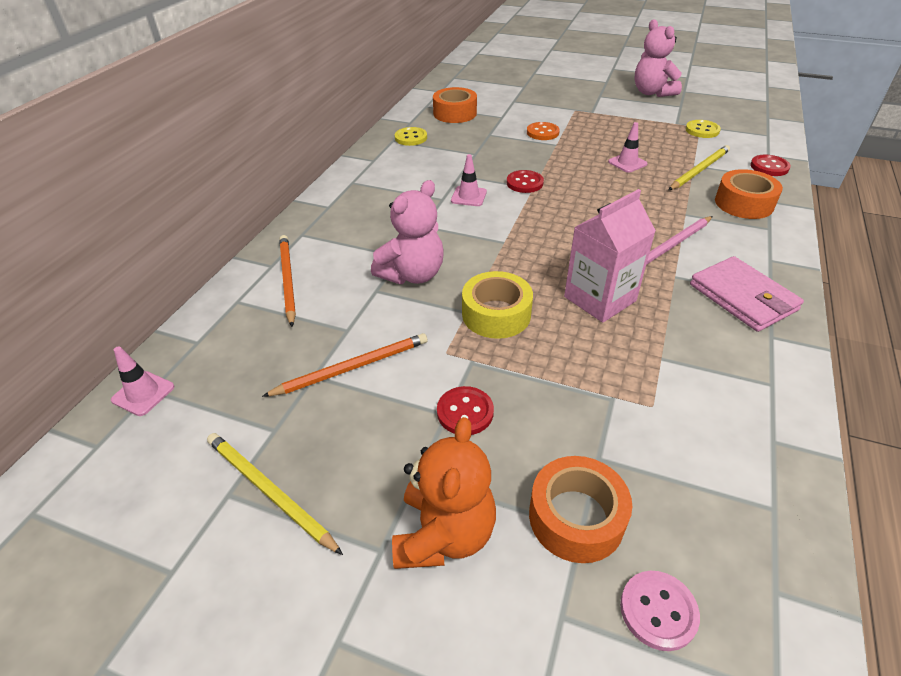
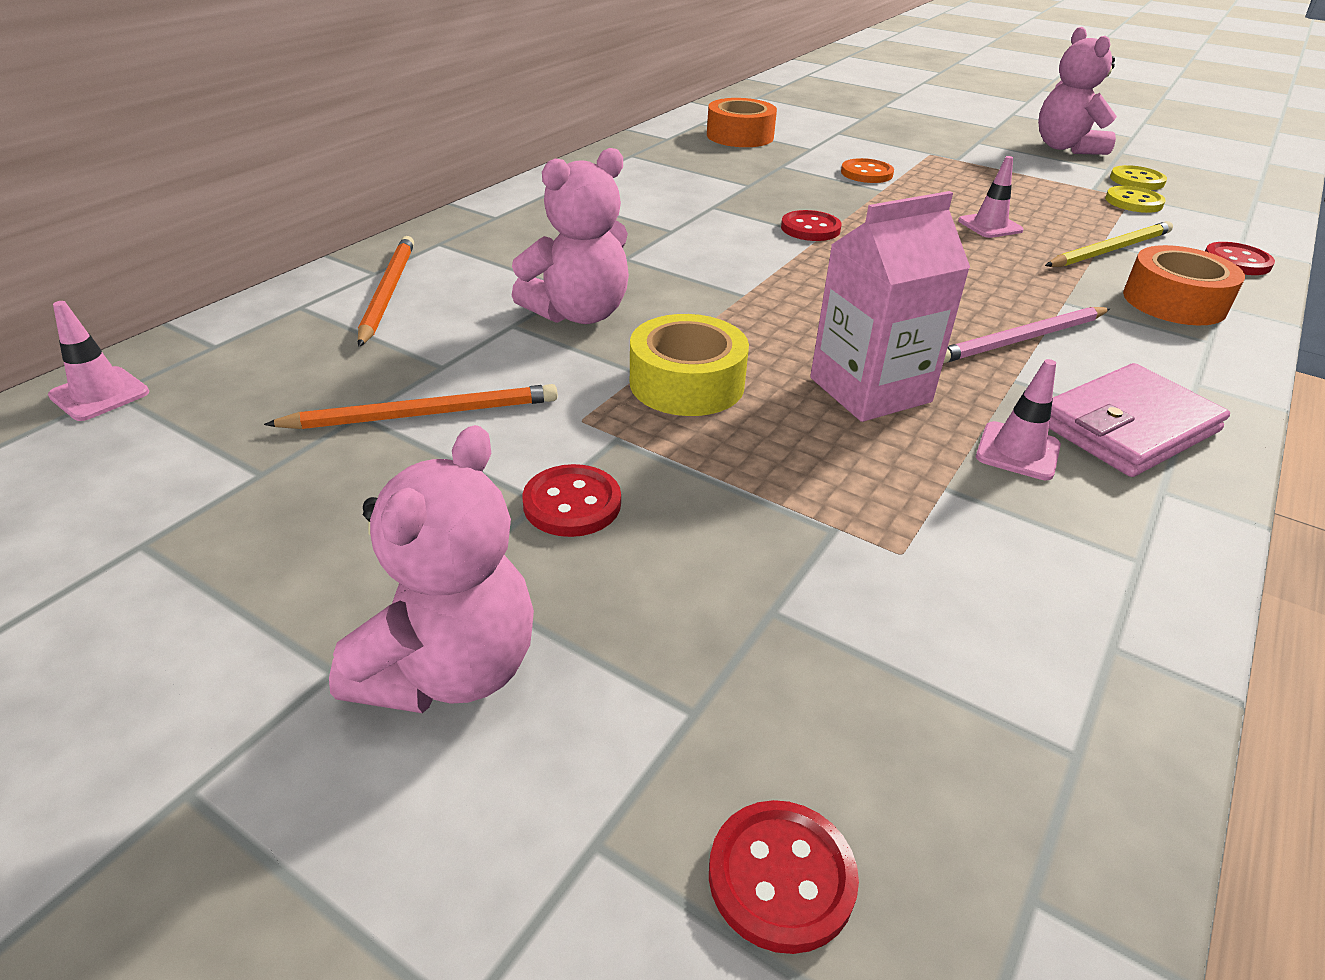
camera: 10 degrees right, 5 degrees down
(269, 491) = (205, 553): yellow pencil -> none
(411, 138) = (659, 155): yellow button -> yellow button (1136, 180)
(444, 534) = (450, 669): orange teddy bear -> pink teddy bear
(468, 196) = (714, 233): pink traffic cone -> pink traffic cone (1017, 451)
(576, 517) = (692, 692): orange tape -> none
(658, 611) = (781, 877): pink button -> red button
(743, 297) = (1127, 427): pink wallet -> pink wallet turned 75 degrees clockwise

